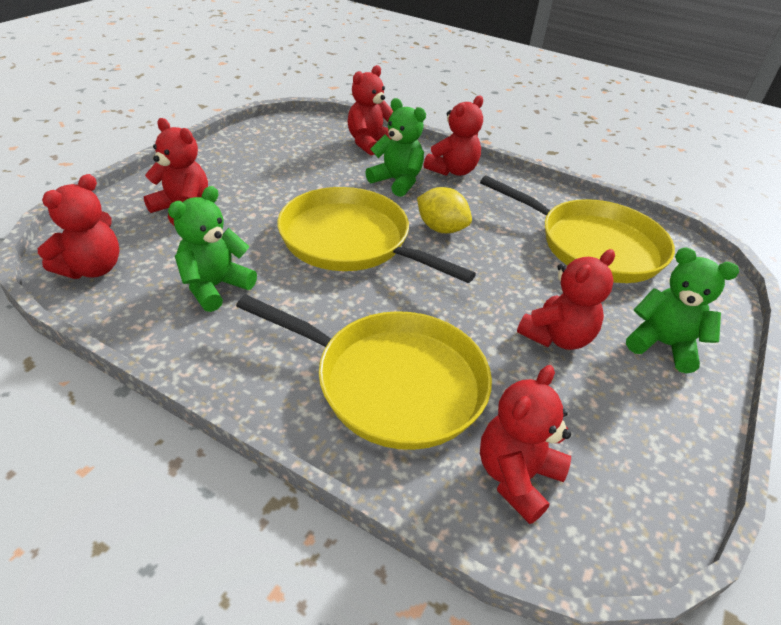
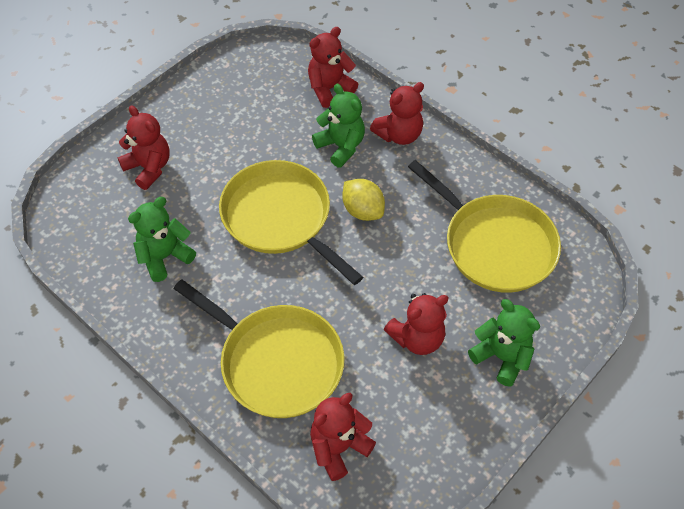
camera: 15 degrees right, 15 degrees up
(92, 268) = (76, 228): red teddy bear -> none

